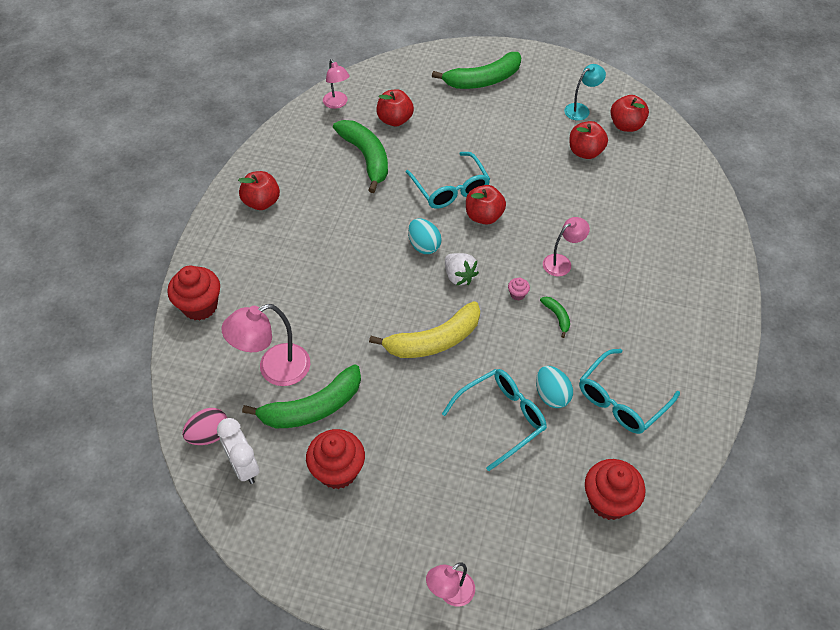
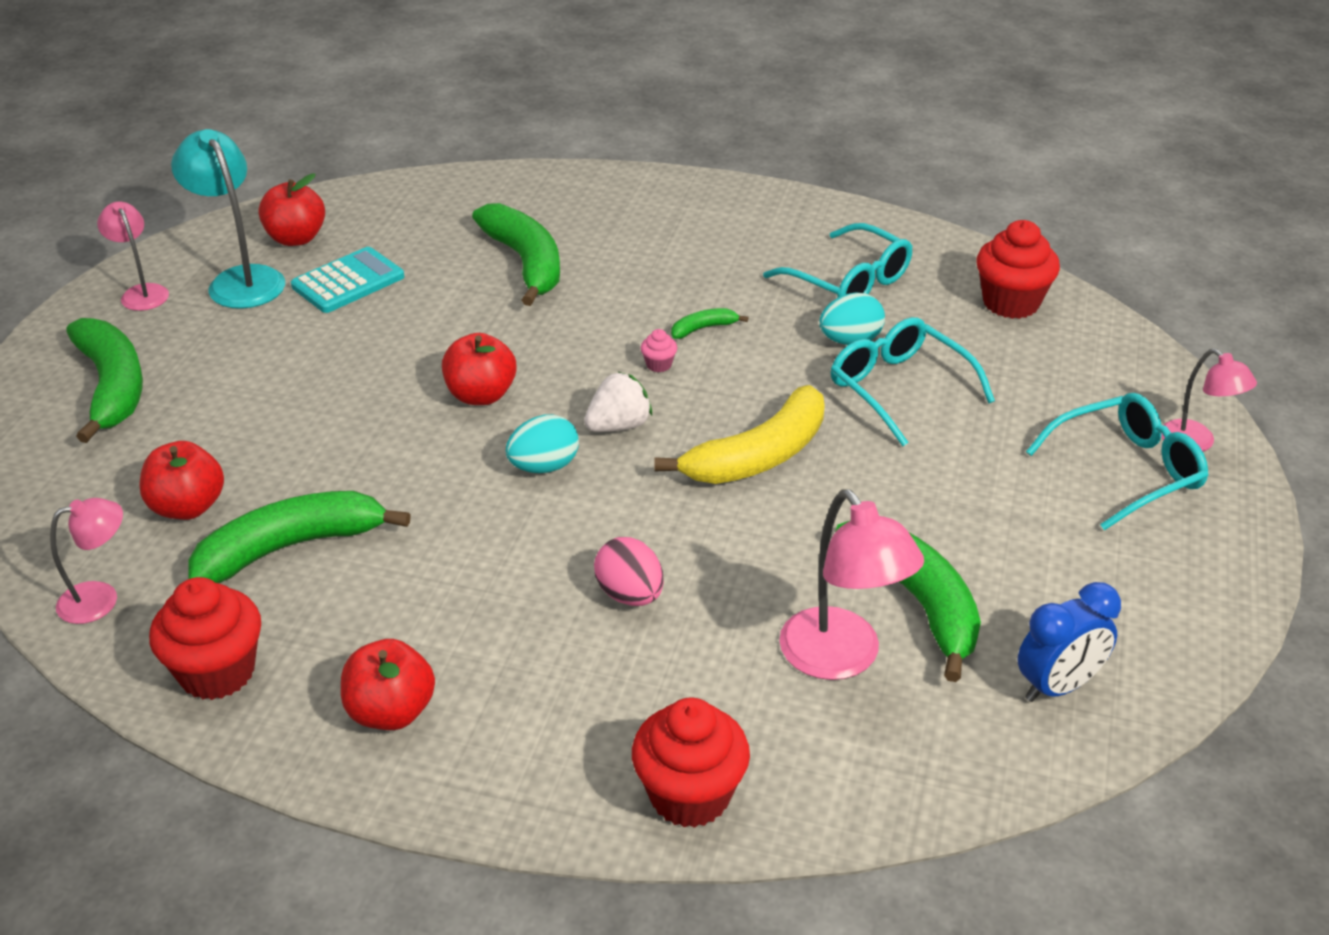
camera: 90 degrees left, 15 degrees down
(209, 435) = (1004, 744): pink egg -> pink egg (630, 595)
(244, 466) = (1058, 686): white clock -> blue clock
(338, 471) = (1034, 563): red cupcake -> red cupcake (217, 672)
(433, 340) = (758, 456): yellow banana -> yellow banana turned 75 degrees clockwise
(450, 189) = (405, 433): turquoise glasses -> turquoise glasses (1127, 471)
(562, 262) = (593, 318): pink lamp -> pink lamp (141, 292)
(581, 109) = (240, 280): turquoise lamp -> turquoise lamp, size x1.63
(585, 152) = (348, 282): red apple -> turquoise calculator
(617, 228) = (525, 263): none -> green banana

